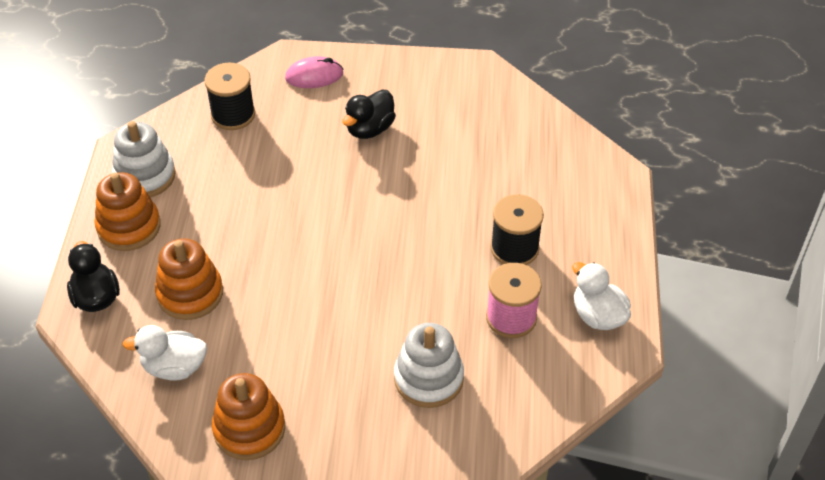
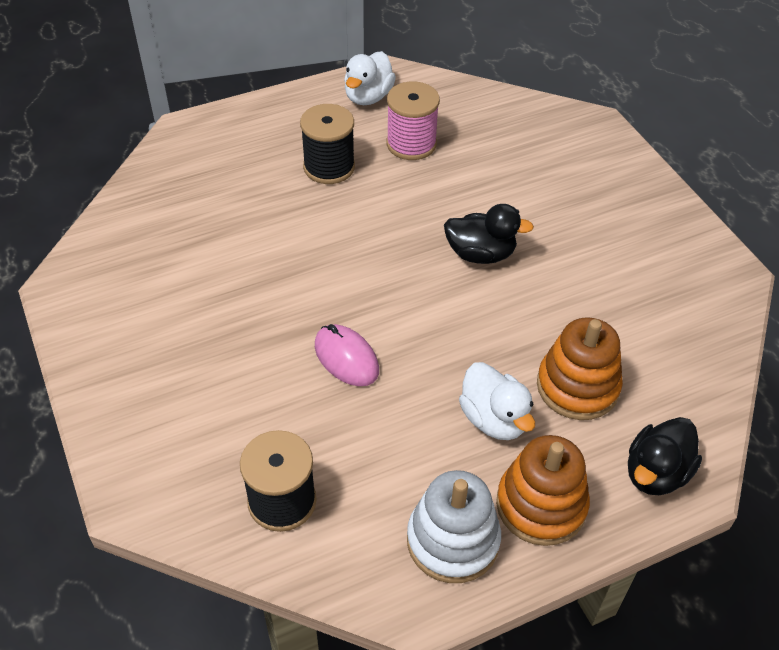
camera: 120 degrees left, 0 degrees up
(174, 367) = (667, 350): white duck -> white duck (494, 419)
(249, 429) = (670, 261): orange stacking toy -> none
(314, 76) = (157, 445): pink mouse -> pink mouse (346, 358)
(369, 129) = (227, 342): black duck -> black duck (480, 254)
(428, 378) = (516, 170): white stacking toy -> none

